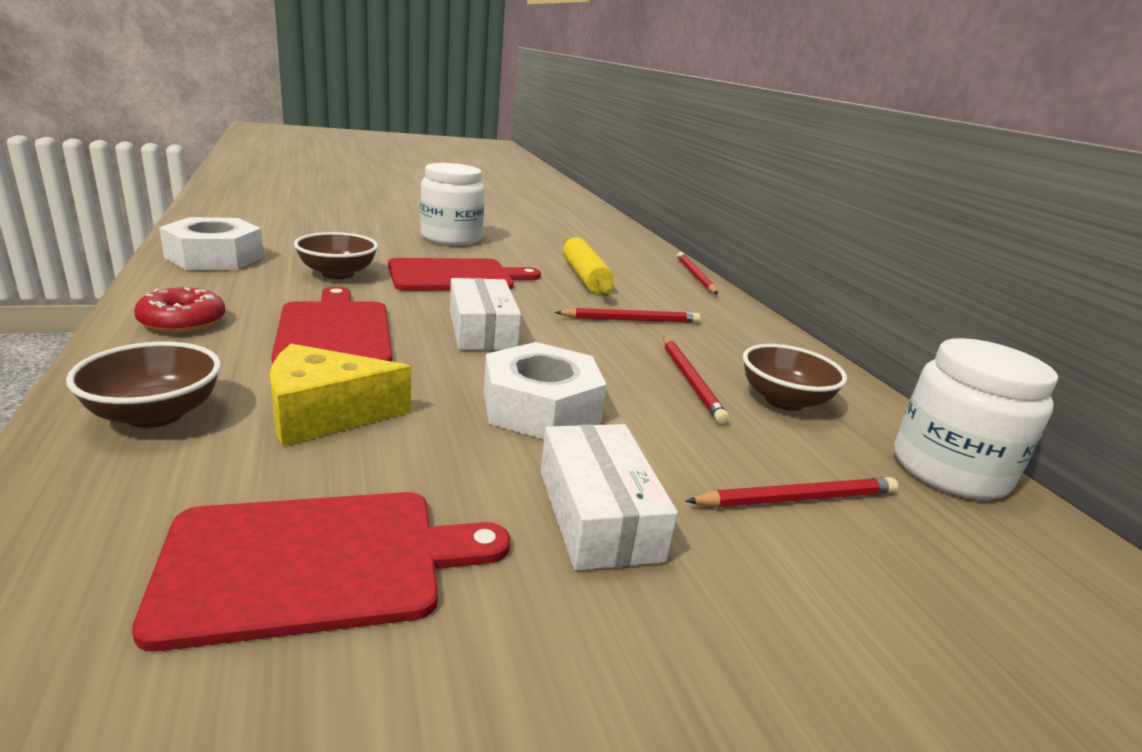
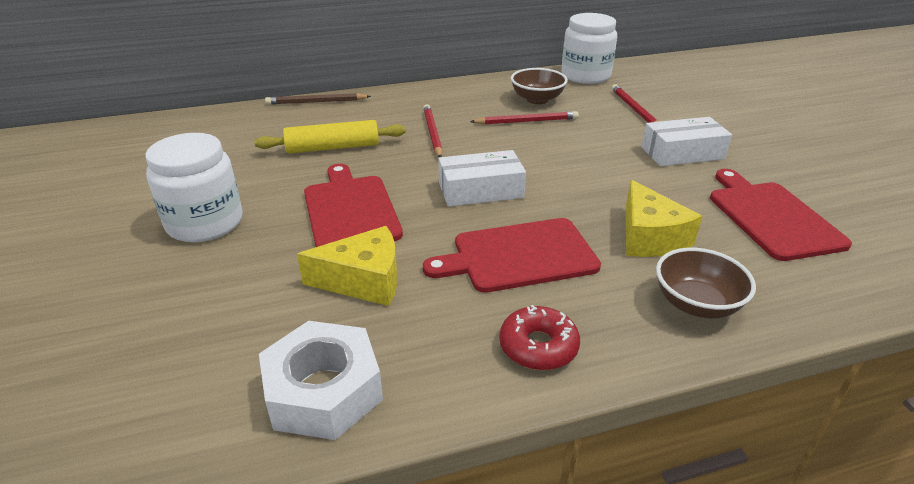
camera: 85 degrees left, 10 degrees up
(338, 274) = (363, 281): brown bowl -> yellow cheese
(540, 407) = (591, 167): white nut -> none
(695, 276) = (316, 102): red pencil -> brown pencil

